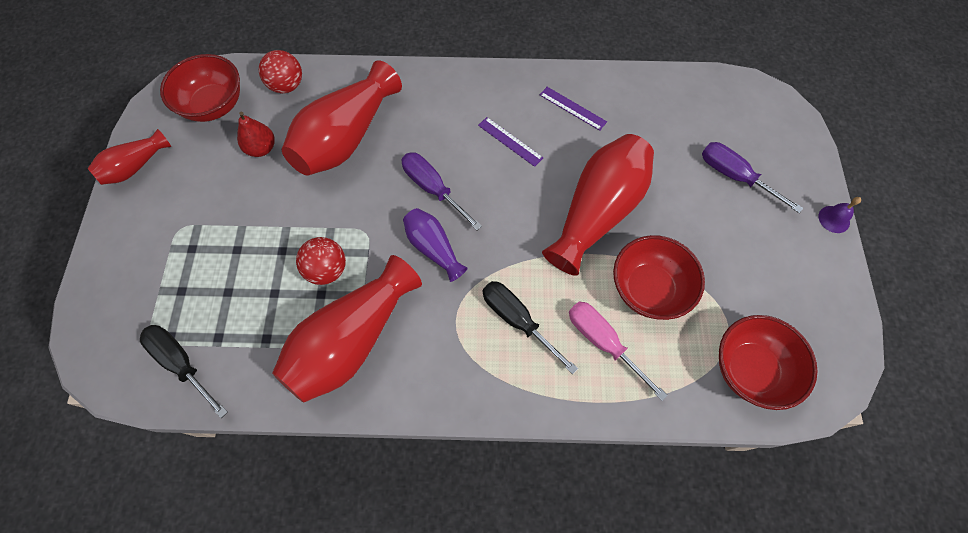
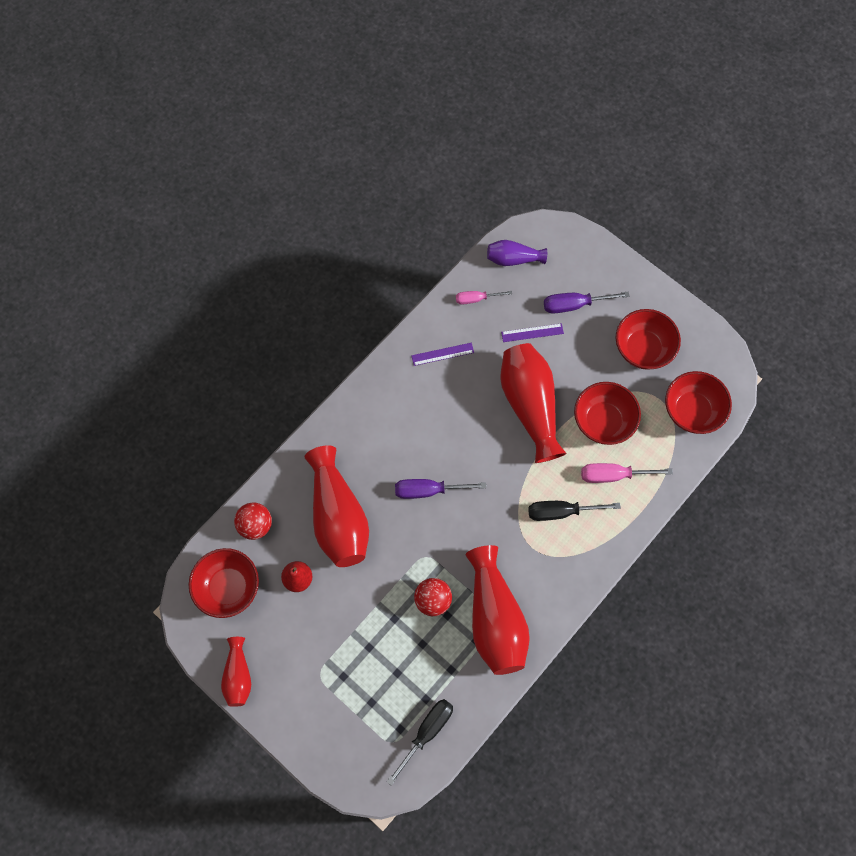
camera: 50 degrees left, 5 degrees up
(182, 364) = (426, 732): black screwdriver -> black screwdriver turned 135 degrees clockwise
(433, 248) = (472, 523): purple vase -> purple vase (513, 259)
(510, 141) = (434, 414): purple ruler -> purple ruler (532, 332)
(651, 97) = (476, 299): none -> pink screwdriver
(761, 270) = (642, 349): none -> red bowl
(834, 219) = (646, 278): purple bell -> none

